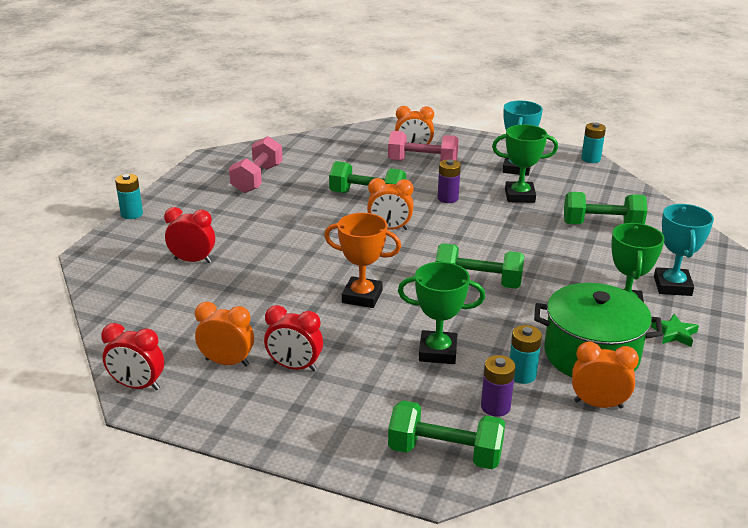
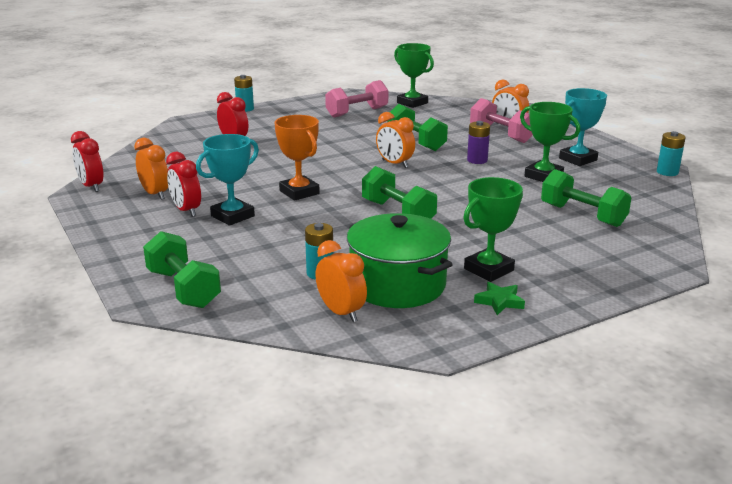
camera: 40 degrees right, 5 degrees down
(437, 352) = (288, 238): green trophy -> green trophy (412, 103)
(495, 407) = (265, 281): purple battery -> none
(672, 286) = (566, 273): turquoise trophy -> turquoise trophy (232, 216)

